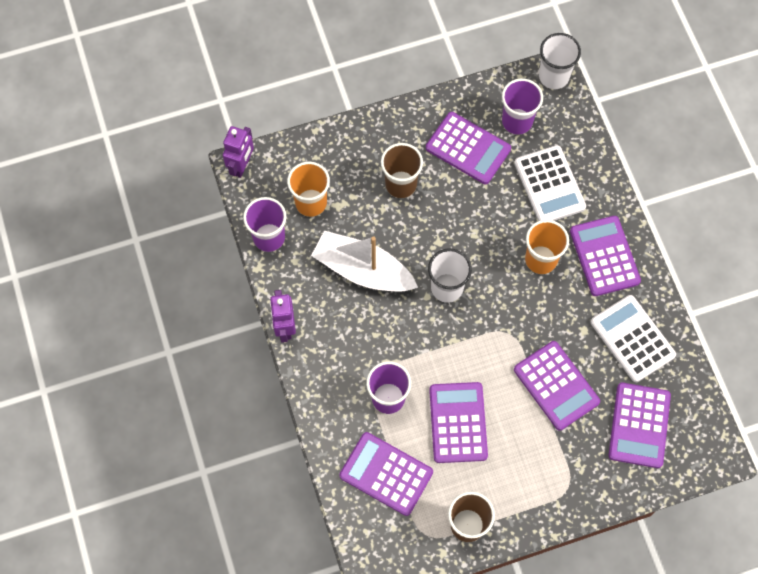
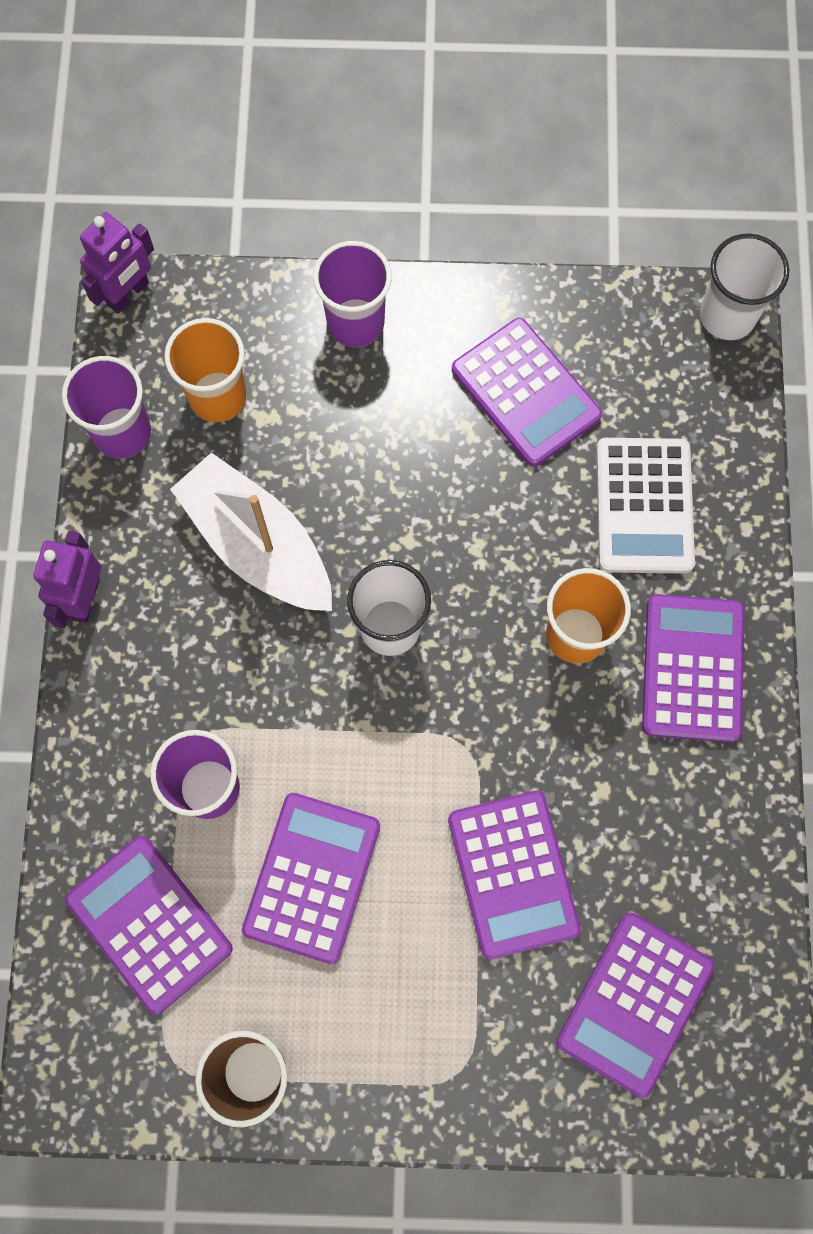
camera: 20 degrees right, 5 degrees up
(401, 184) = (384, 417): brown cup -> none
(517, 121) = (631, 373): purple cup -> purple cup (355, 323)
(632, 338) = (685, 837): white calculator -> none

